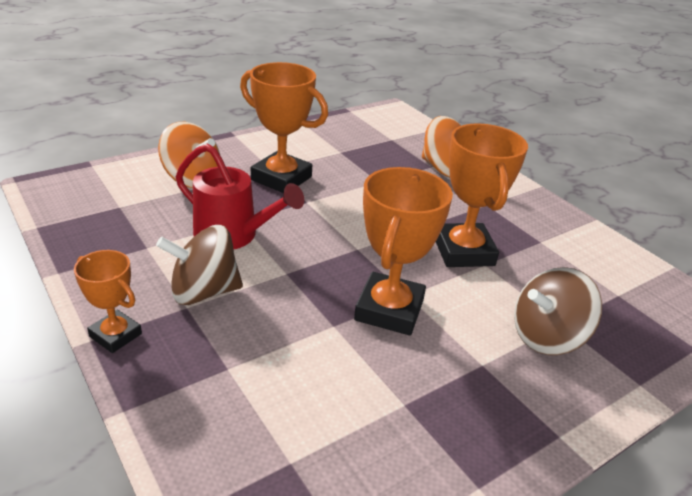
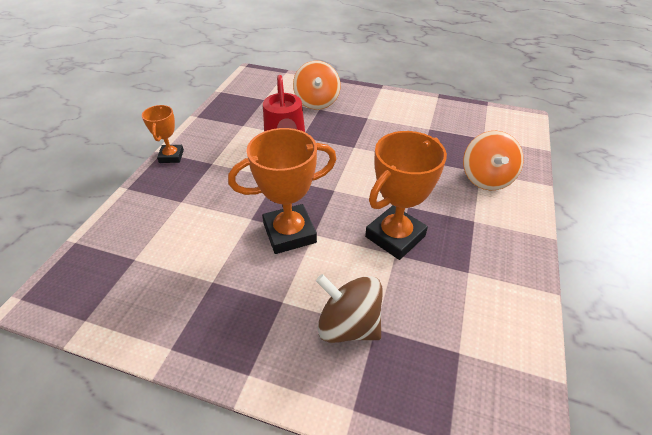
camera: 55 degrees right, 10 degrees up
(203, 291) = (229, 161): brown spinning top -> none
(281, 178) = (363, 126): orange trophy -> none

